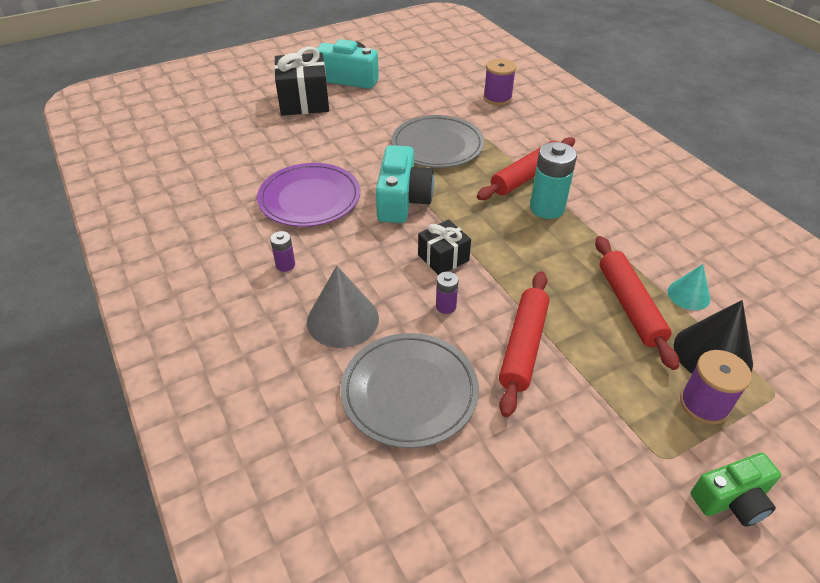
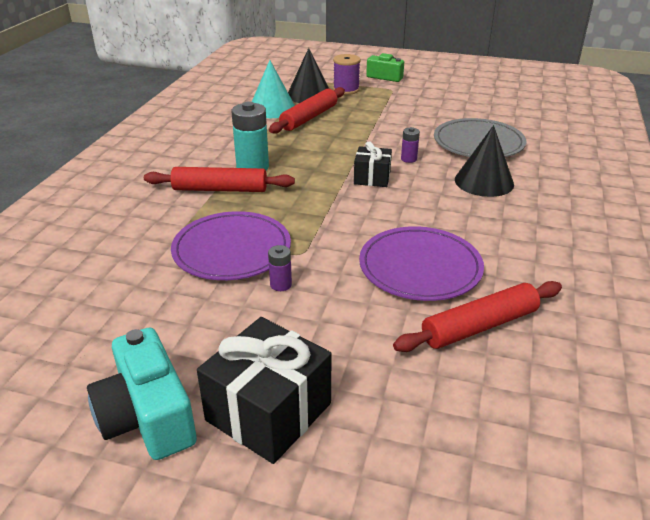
camera: 135 degrees left, 10 degrees down
(285, 265) = (496, 228): purple battery -> purple battery (281, 285)
(343, 319) = (484, 182): grey cone -> black cone
(402, 200) = (342, 223): turquoise camera -> none
(437, 145) = (232, 250): grey plate -> purple plate
(497, 98) = (79, 263): purple spool -> none
(523, 346) = (392, 130): red rolling pin -> red rolling pin (479, 326)
(688, 295) = (272, 108): turquoise cone -> turquoise cone, size x1.68

